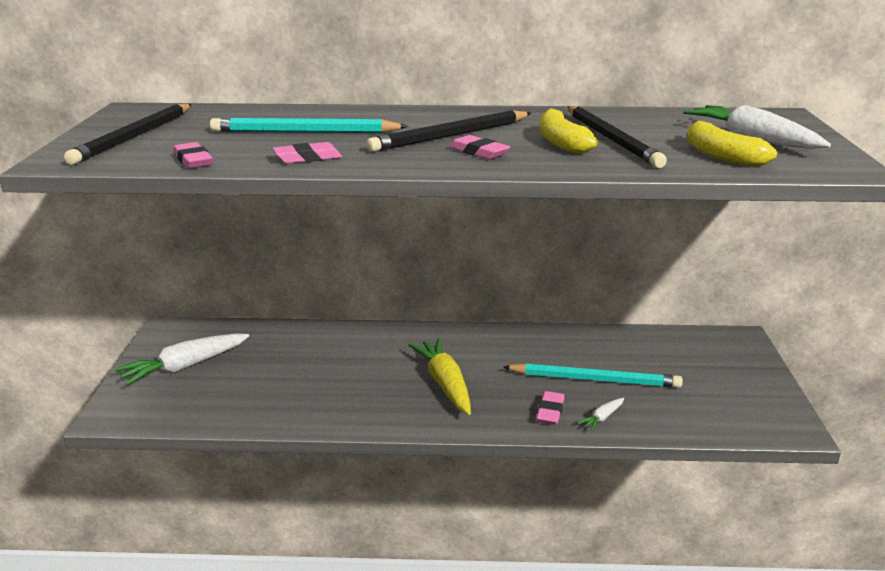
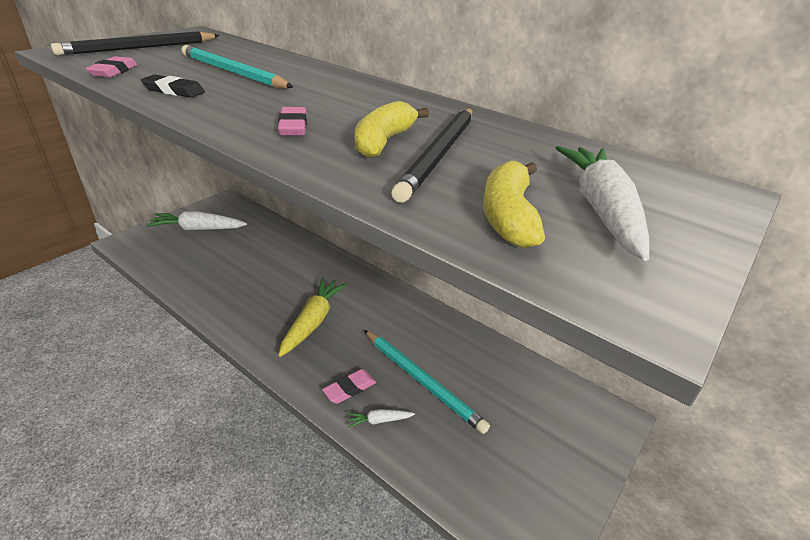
camera: 35 degrees right, 10 degrees up
(307, 158) = (174, 91): pink eraser -> black eraser
(451, 136) = (315, 105): black pencil -> none

